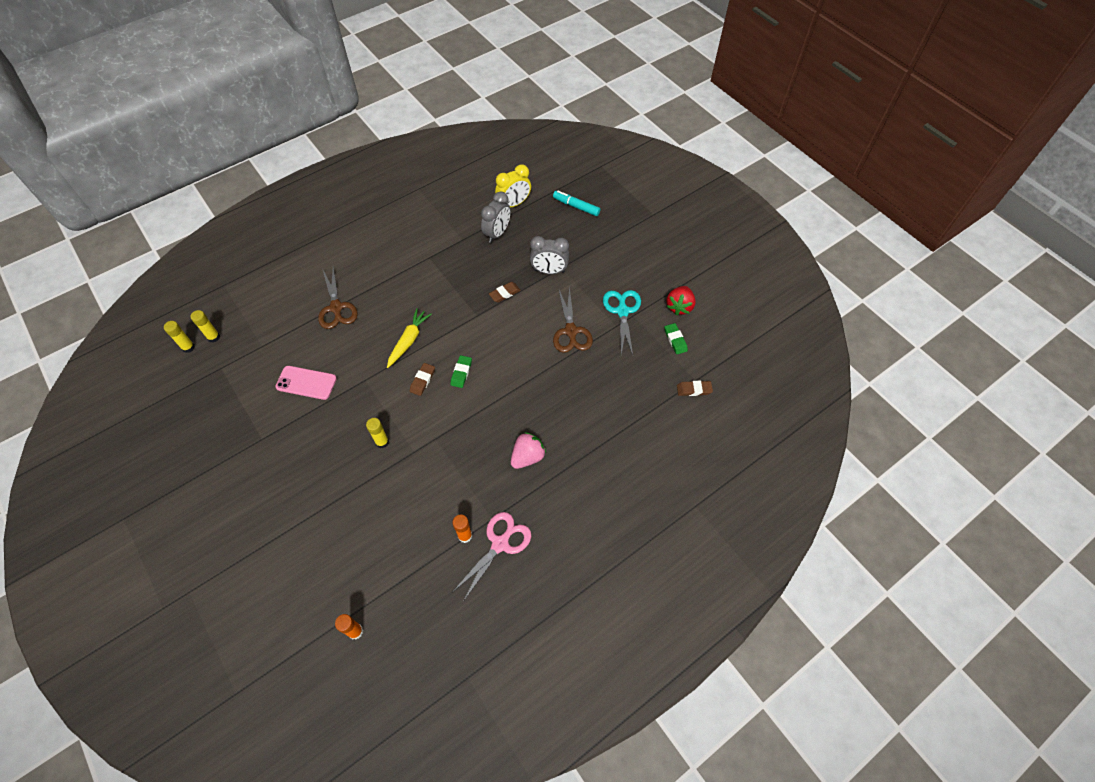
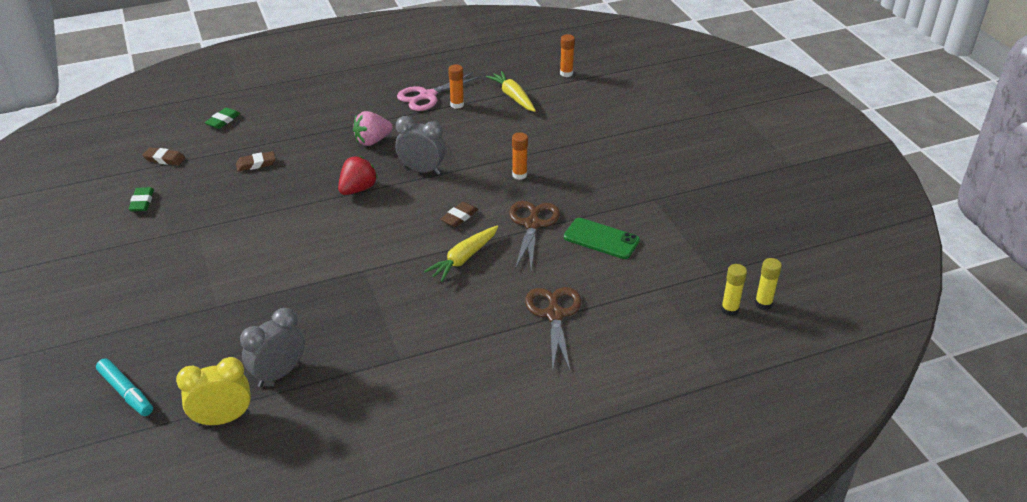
camera: 165 degrees left, 20 degrees down
(306, 383) = (601, 239): pink phone -> green phone
(382, 442) = (519, 175): yellow glue stick -> orange glue stick
(409, 566) = (513, 97): none -> yellow carrot
(461, 373) = (410, 216): green eraser -> green eraser (223, 121)
(504, 293) = (314, 288): brown eraser -> brown eraser (256, 164)
(549, 271) = (236, 304): grey clock -> grey clock (422, 170)
(571, 331) = (256, 231): brown scissors -> brown scissors (532, 224)
(622, 311) = (177, 240): turquoise scissors -> none
(679, 306) = (104, 232): red strawberry -> red strawberry (358, 189)

